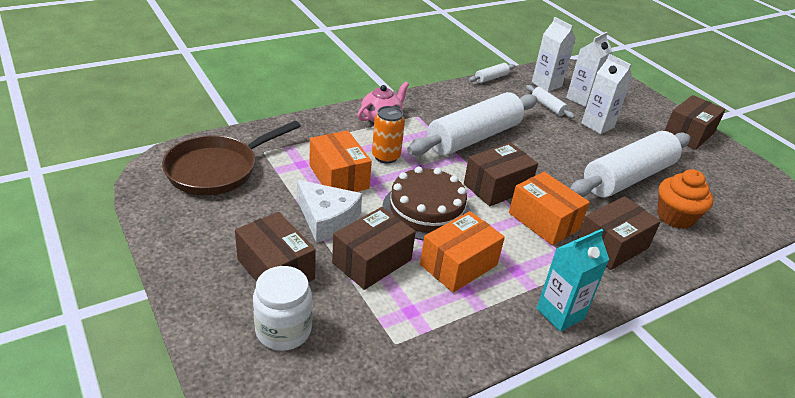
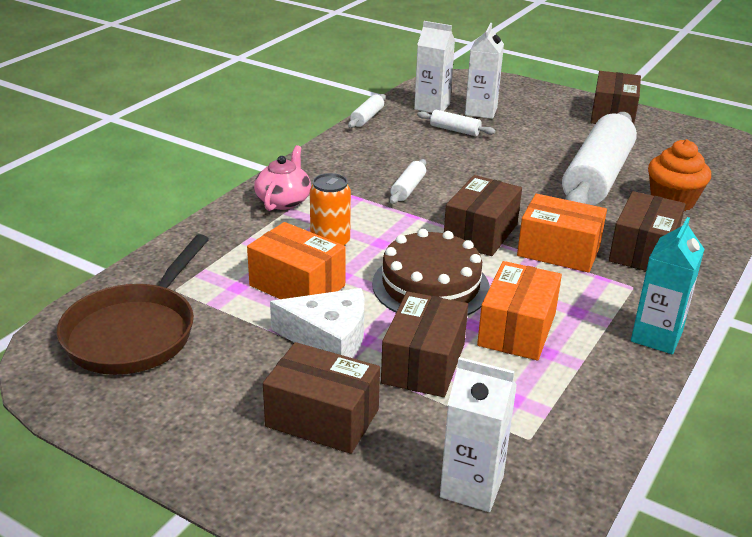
camera: 25 degrees left, 5 degrees down
(283, 330) = (397, 481): white jar -> none
(474, 137) = (408, 188): white rolling pin -> white rolling pin, size x0.41
(597, 125) = (521, 134): white carton -> white carton (471, 487)

